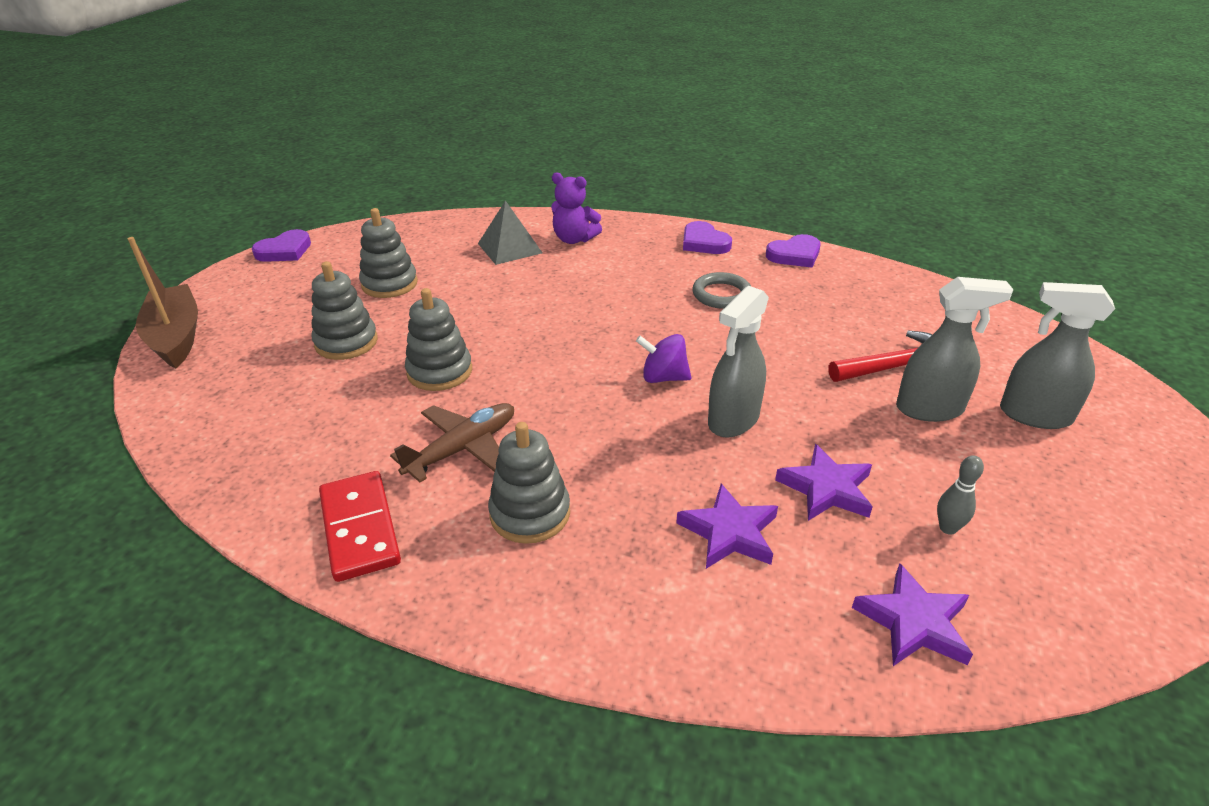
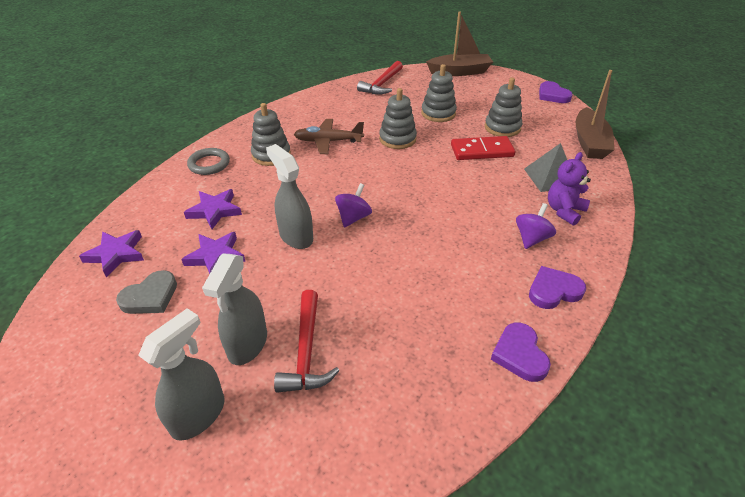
camera: 105 degrees right, 5 degrees up
(216, 424) = (382, 84): none -> red hammer
(359, 528) = (293, 115): red domino -> red domino (482, 151)
(420, 226) = (589, 142): none -> brown boat
(463, 448) = (328, 141): brown plane -> brown plane turned 120 degrees clockwise
(633, 255) = (531, 238): none -> purple spinning top
(721, 295) = (452, 275): grey ring -> grey ring (209, 164)
(948, 528) = (150, 296): grey bowling pin -> grey heart

